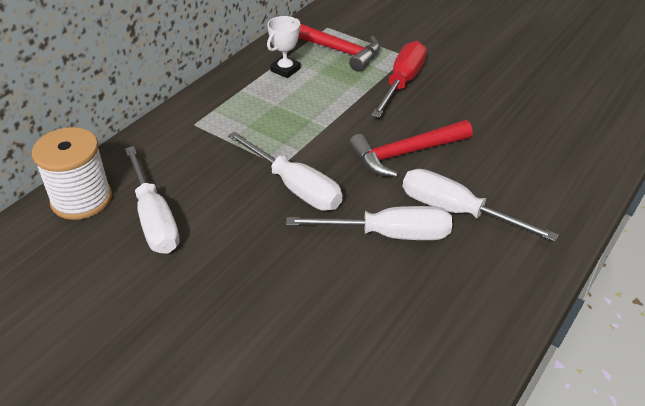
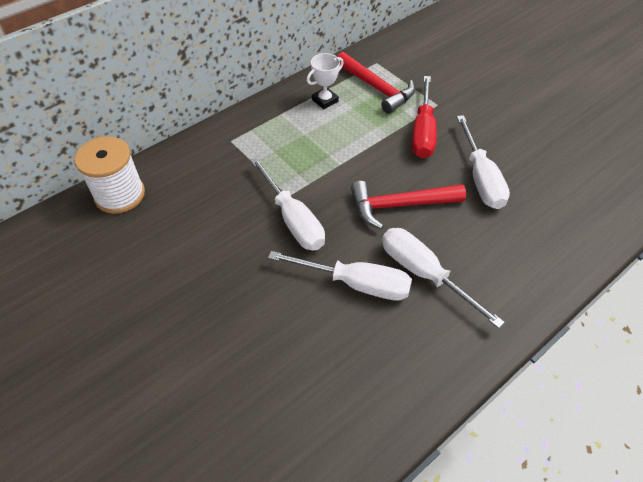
camera: 15 degrees right, 10 degrees up
(154, 218) = (169, 225): white screwdriver -> white screwdriver (480, 178)
(402, 82) = (423, 132): red screwdriver -> red screwdriver turned 150 degrees clockwise

